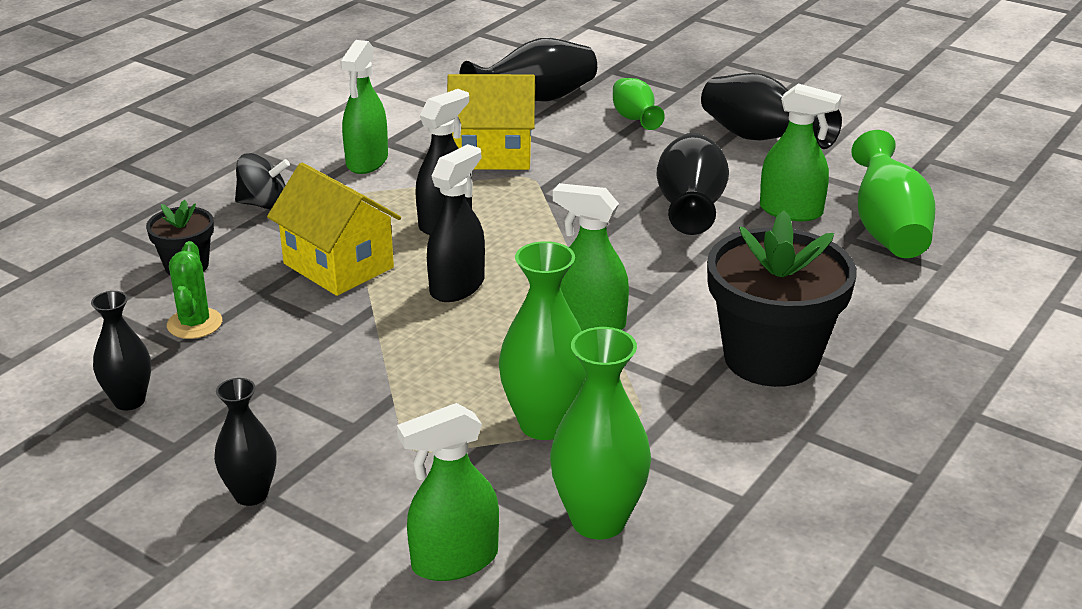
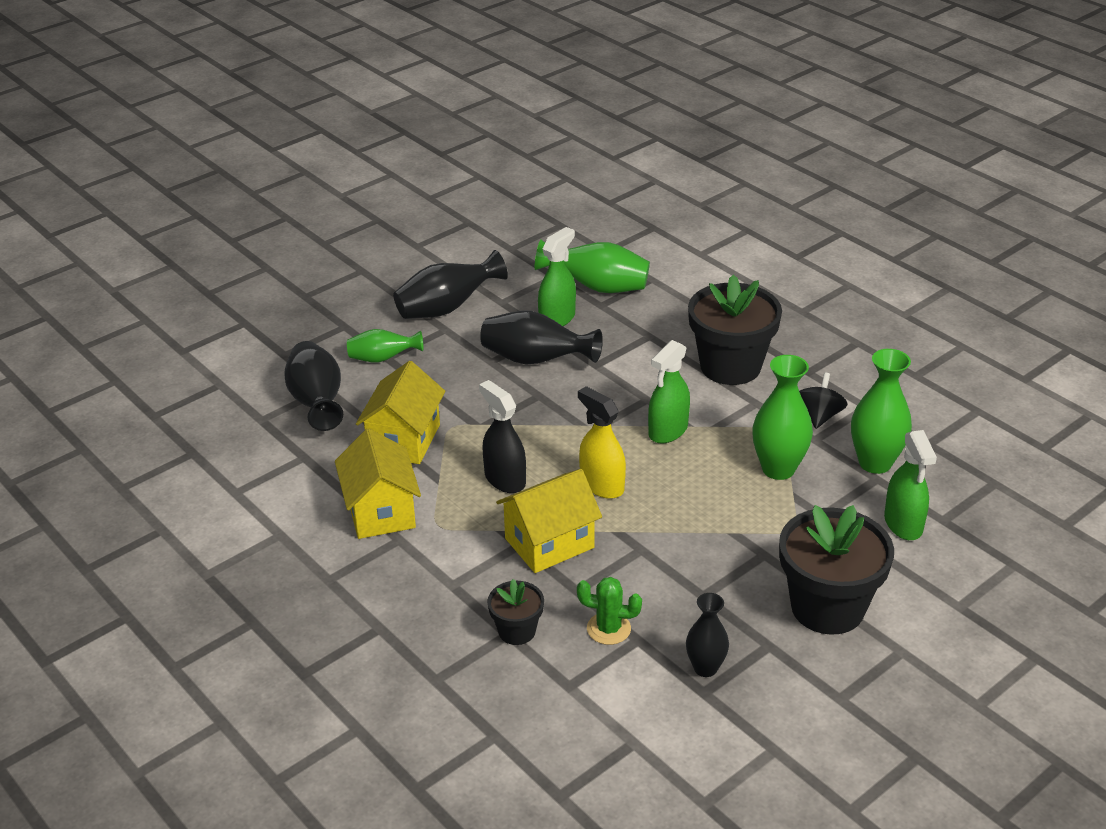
camera: 75 degrees left, 5 degrees up
(251, 494) = (827, 607): black vase -> black flower pot
(264, 204) = (430, 579): black spinning top -> black spinning top (819, 416)
(367, 161) = (381, 511): green spray bottle -> yellow house
(457, 286) = (601, 485): black spray bottle -> yellow spray bottle

